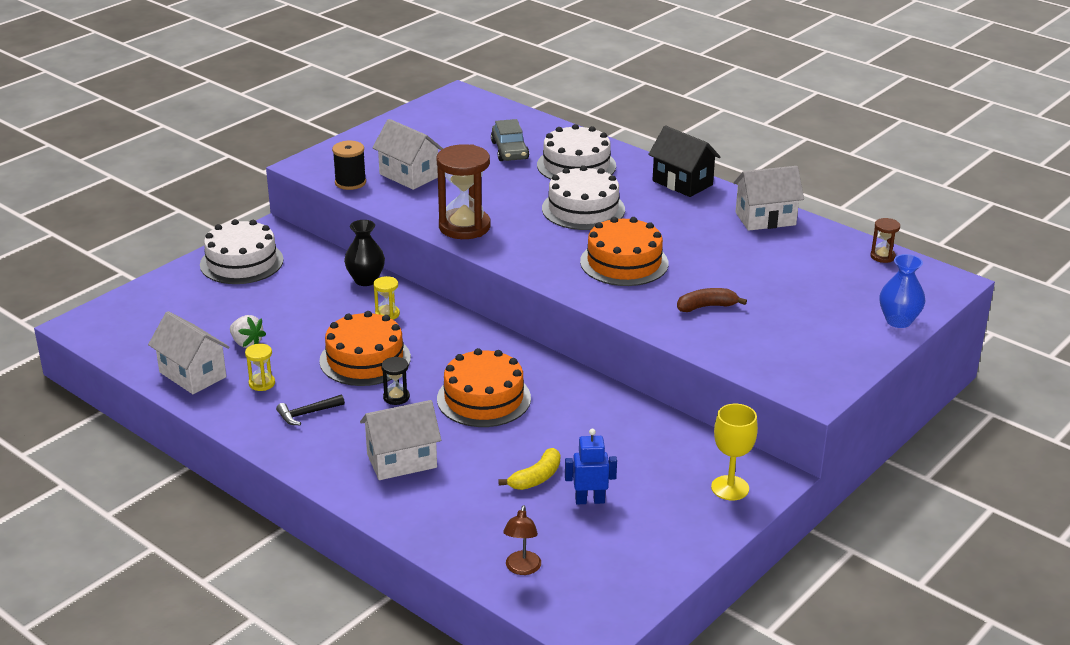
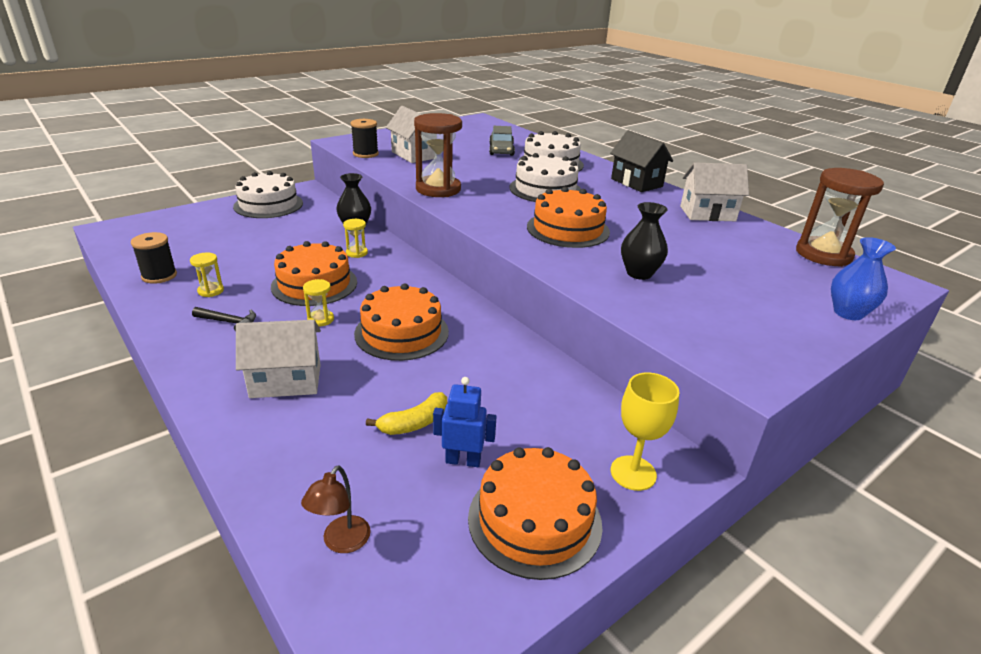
camera: 10 degrees right, 0 degrees up
(192, 374) = (159, 276): white house -> black spool
(247, 343) = (225, 258): white strawberry -> none
(307, 414) = (229, 322): black hammer -> black hammer turned 150 degrees counterclockwise
(396, 397) = (320, 319): black hourglass -> yellow hourglass
(661, 532) = (534, 520): none -> orange cake
(706, 306) = (639, 273): brown banana -> black vase
(882, 256) = (823, 254): brown hourglass -> brown hourglass, size x2.17

